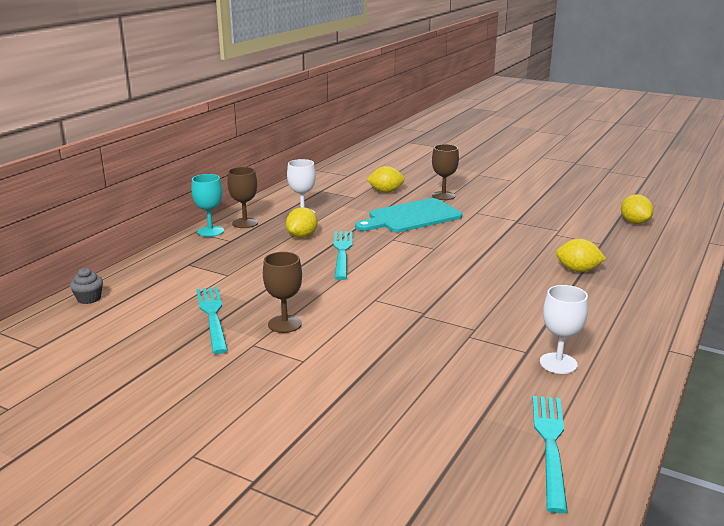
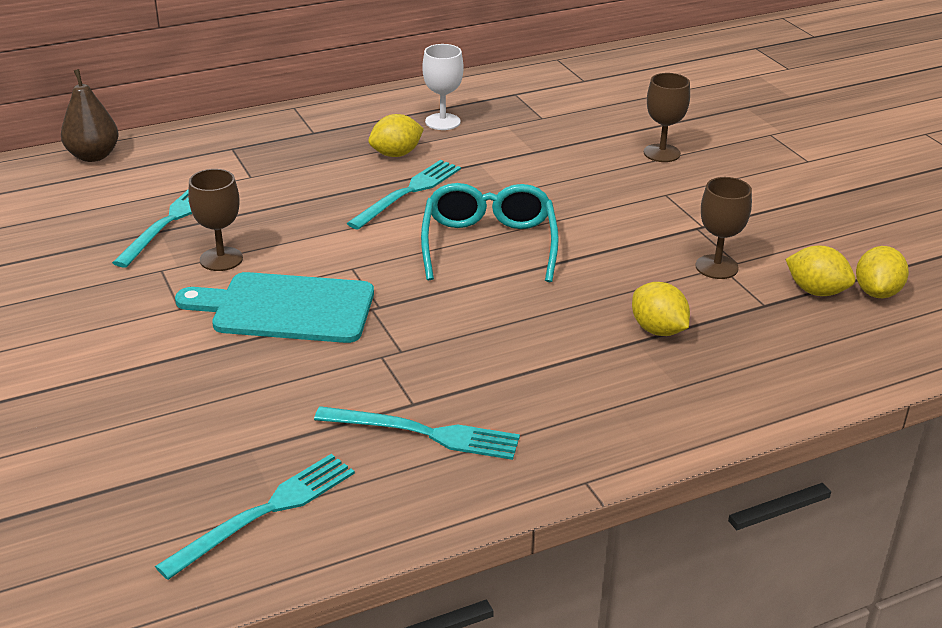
camera: 35 degrees right, 10 degrees up
(89, 298) = (93, 156): grey cupcake -> brown pear
(210, 231) = (310, 112): turquoise goblet -> none
(245, 223) = (361, 113): brown goblet -> brown goblet (716, 267)
(386, 191) = (594, 122): yellow lemon -> yellow lemon (816, 291)
(411, 217) = (567, 171): turquoise cutting board -> turquoise cutting board (286, 308)
(430, 262) = (489, 245): none -> turquoise glasses
(558, 363) = (424, 433): white goblet -> turquoise fork

